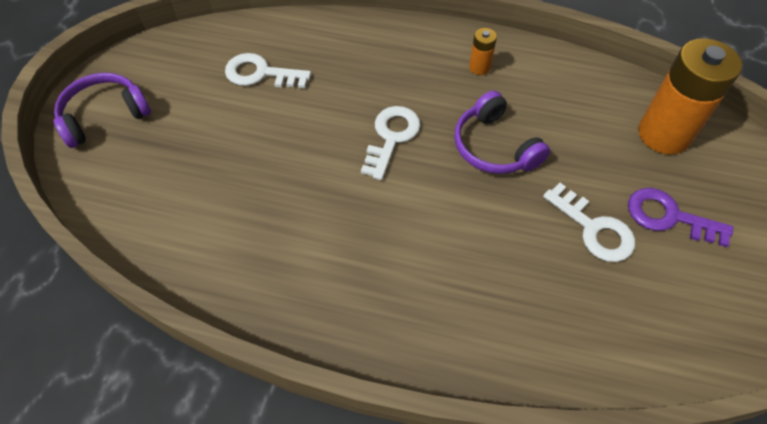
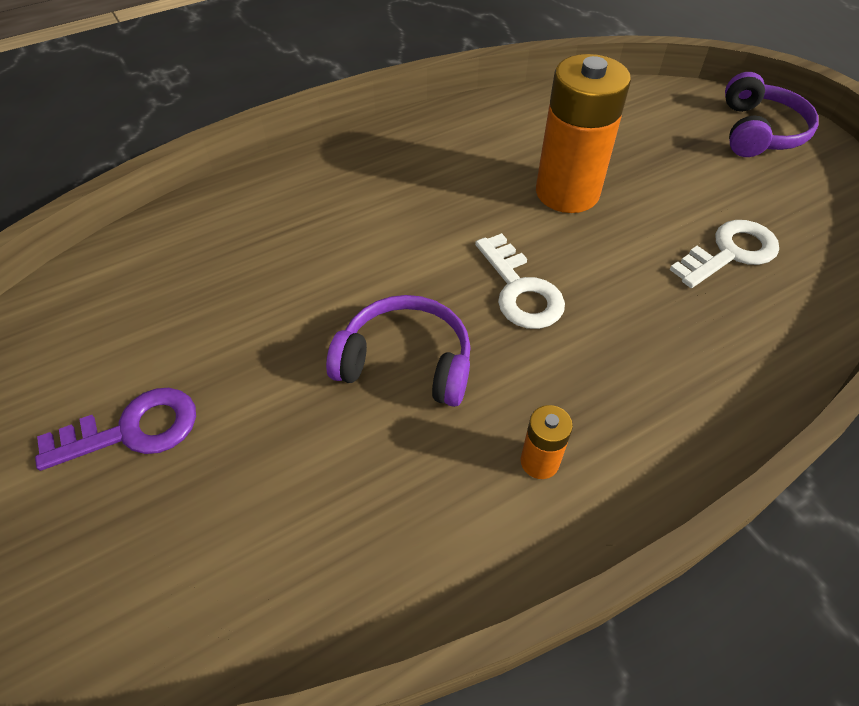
camera: 135 degrees right, 5 degrees down
(594, 229) = (219, 352): white key -> none
(663, 134) = (194, 563): orange battery -> orange battery (567, 192)

